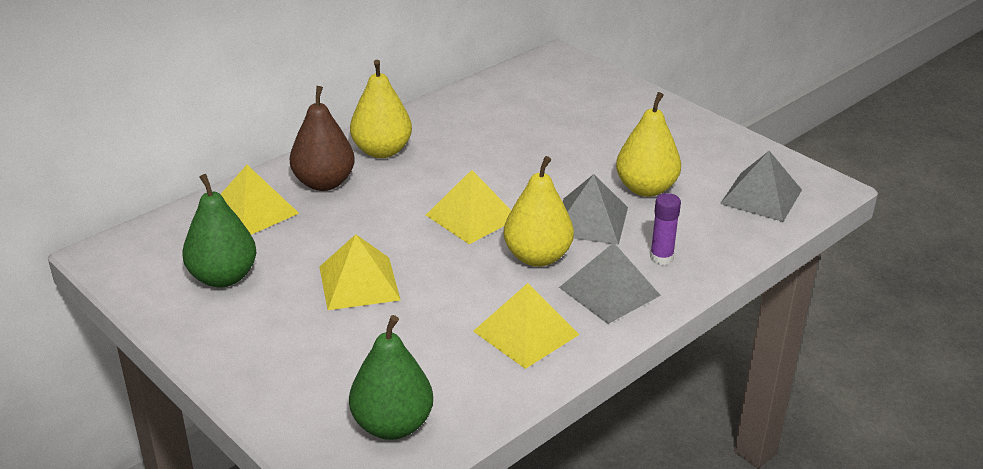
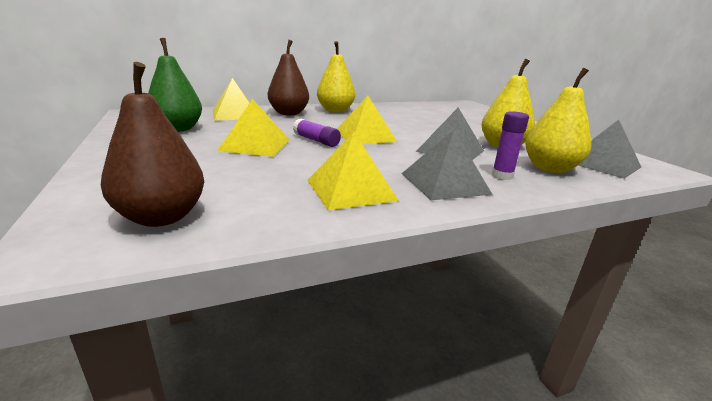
camera: 20 degrees right, 10 degrees down
(392, 425) = (162, 217): green pear -> brown pear
(421, 248) = (316, 140): none -> purple glue stick
(537, 257) = (396, 158): yellow pear -> yellow pear (550, 168)

